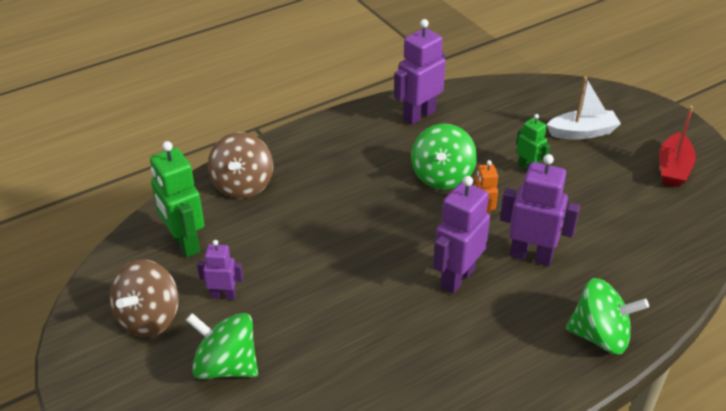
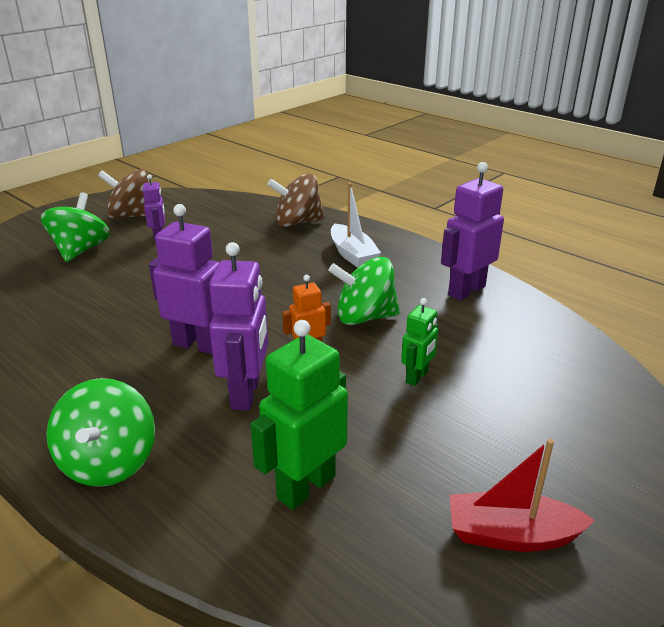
camera: 75 degrees right, 10 degrees down
(184, 243) = (216, 214): green robot -> green robot (305, 486)
(419, 115) = (466, 290): purple robot -> purple robot turned 75 degrees counterclockwise
(582, 132) = (533, 421): white boat -> white boat (352, 255)

